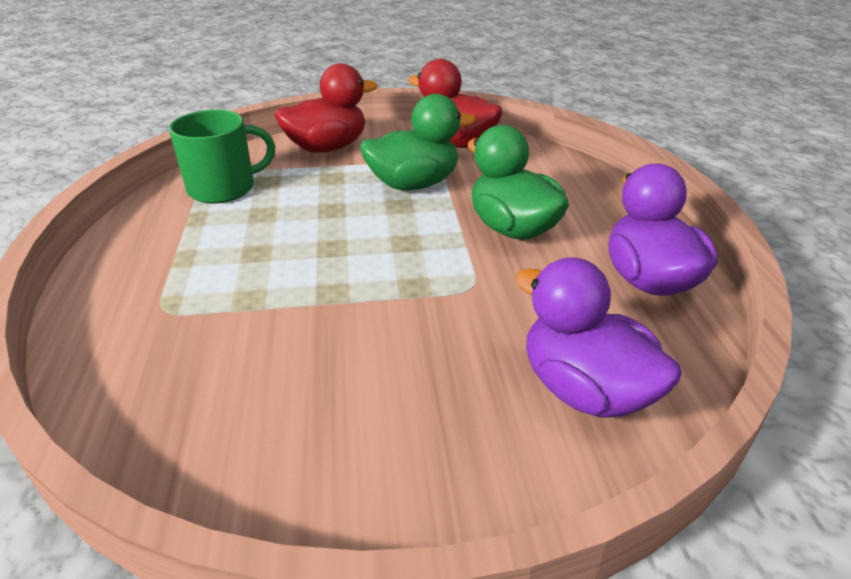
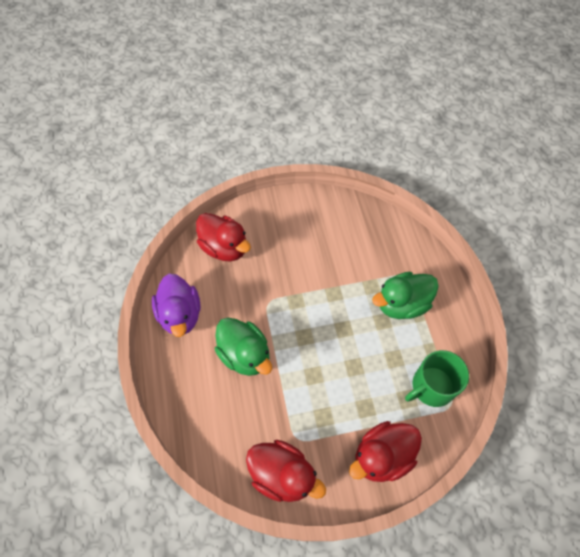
camera: 175 degrees right, 25 degrees up
(413, 184) = (308, 403): green duck -> green duck (402, 304)
(585, 390) = (225, 247): purple duck -> red duck

